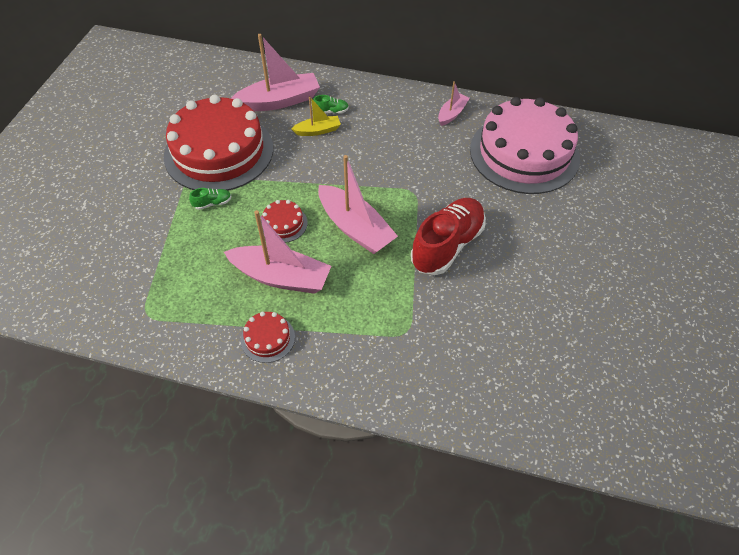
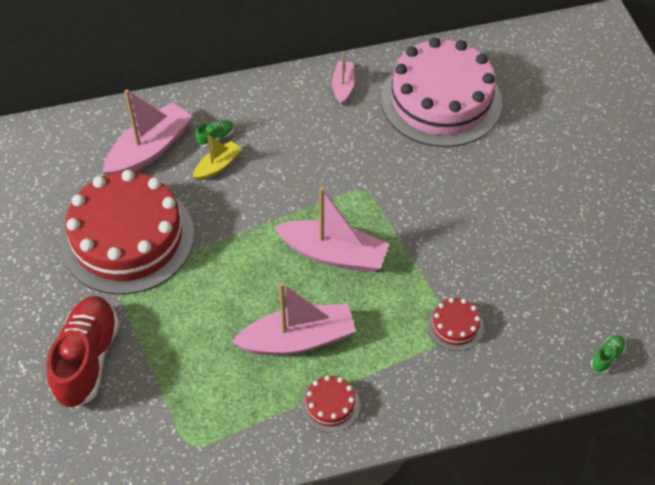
camera: 30 degrees left, 0 degrees up
(212, 203) = (167, 298): green shoe -> green shoe (607, 357)
(283, 224) = (258, 284): red cake -> red cake (455, 326)
(447, 245) = (432, 230): red shoe -> red shoe (87, 359)

